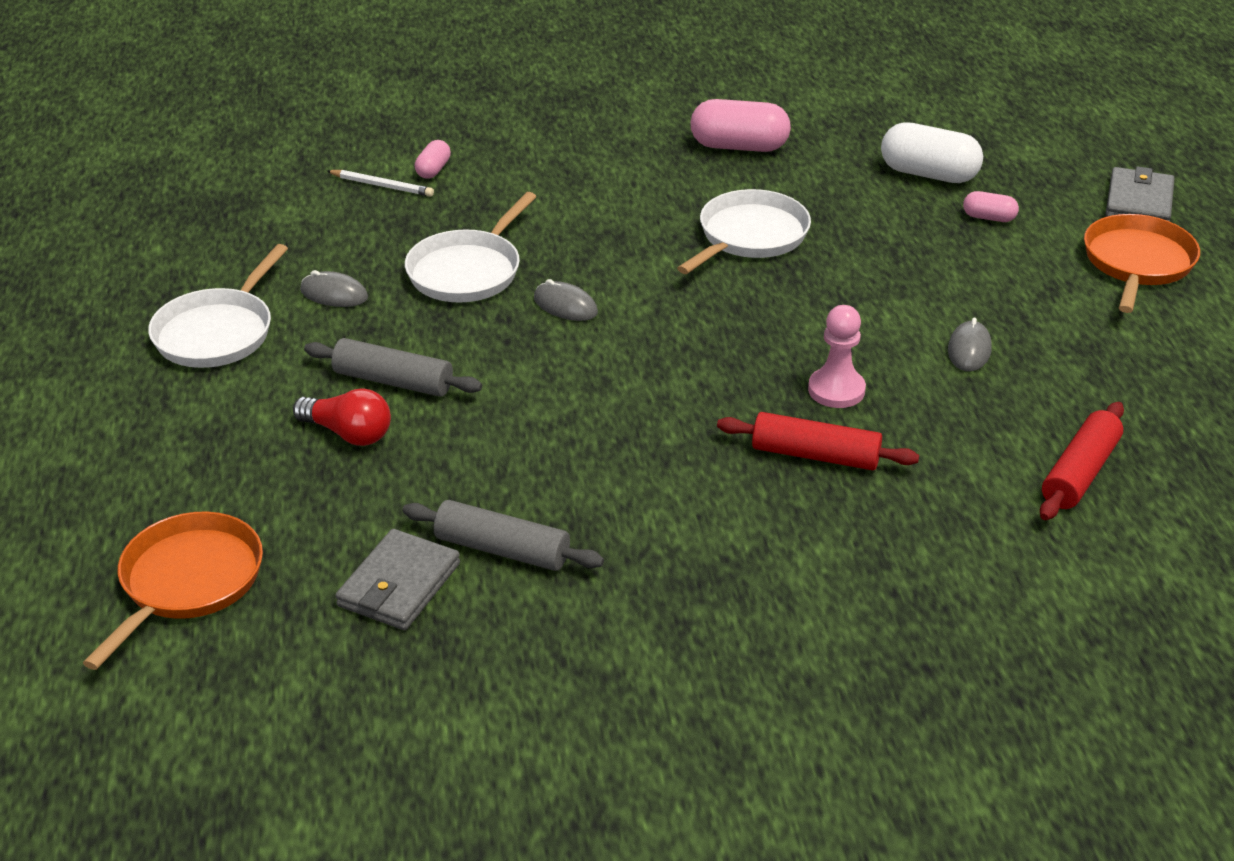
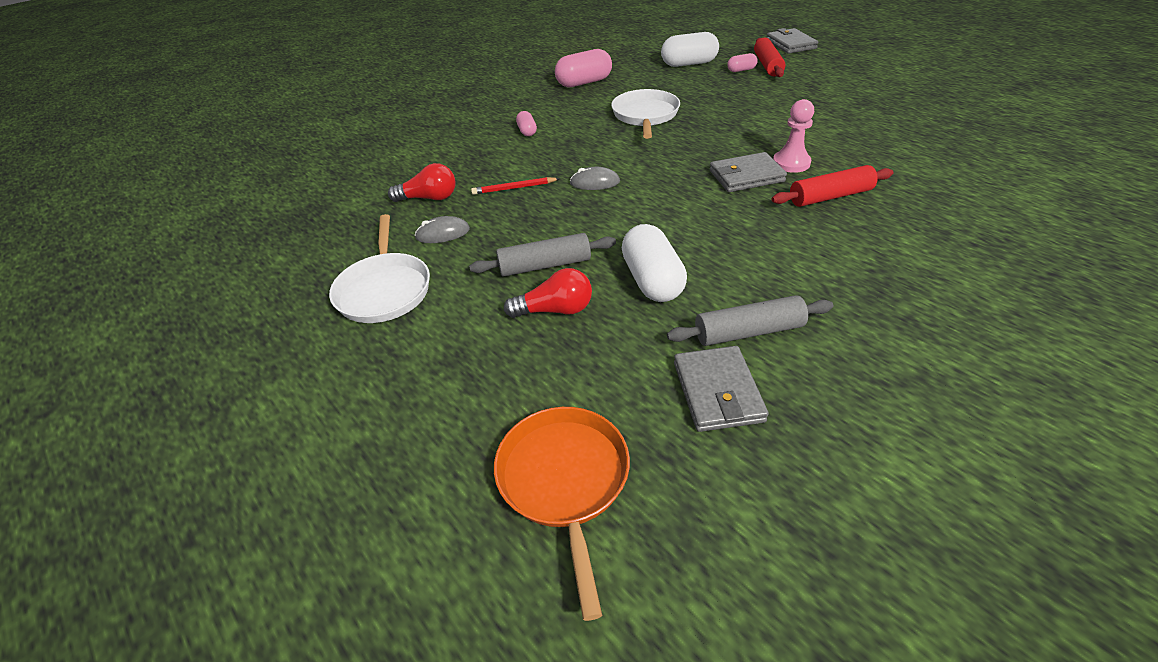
camera: 30 degrees left, 5 degrees up
(365, 242) = (429, 198): none -> red light bulb
(382, 186) = (404, 167): white pencil -> none
(433, 170) = (427, 148): pink capsule -> pink capsule (527, 131)
(468, 271) = (514, 188): white pan -> red pencil
(478, 451) = (652, 280): none -> white capsule
(754, 381) = (746, 176): none -> grey wallet
(969, 350) = (819, 122): grey mouse -> none
(1079, 473) = (951, 151): red rolling pin -> red rolling pin (767, 65)
(1137, 263) = (828, 64): orange pan -> none

